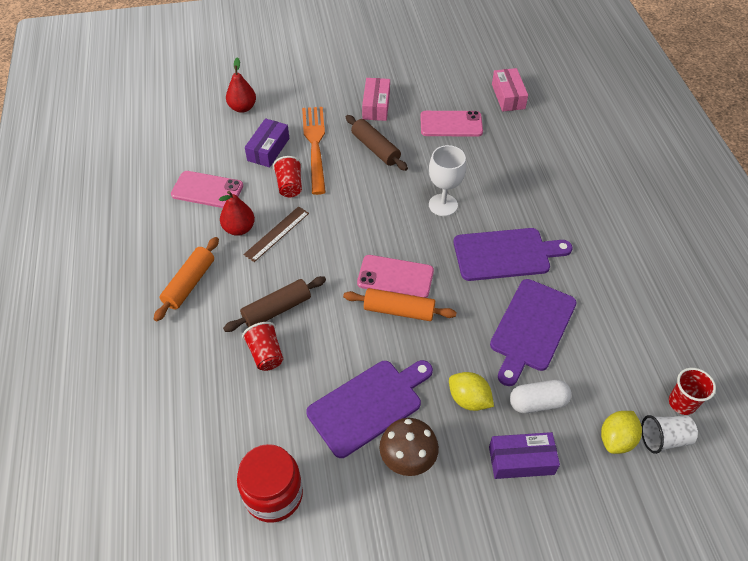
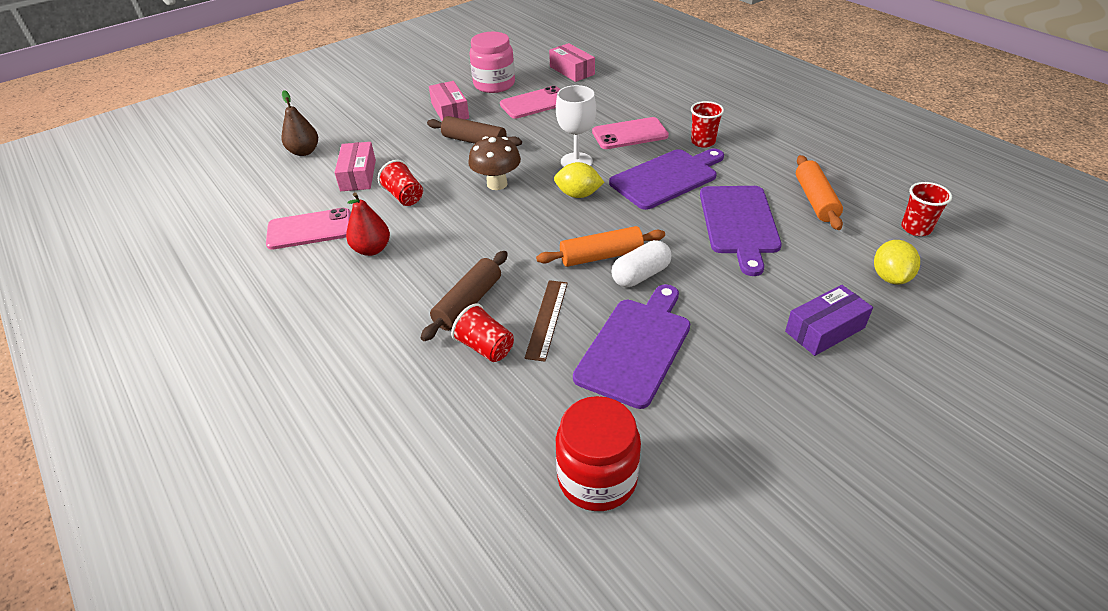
camera: 25 degrees left, 10 degrees down
(189, 283) = (345, 318): orange rolling pin -> orange rolling pin (815, 200)
(242, 108) = (304, 152): red pear -> brown pear
(268, 149) = (358, 175): purple box -> pink box
(276, 233) = (419, 239): brown ruler -> brown ruler (547, 319)
(315, 144) = (407, 157): orange fork -> none
(395, 277) = (575, 231): pink phone -> pink phone (629, 134)
(407, 459) = (716, 377): brown mushroom -> brown mushroom (497, 184)
(430, 88) = (494, 84): none -> pink jar
(469, 399) = (731, 301): yellow lemon -> yellow lemon (578, 194)
(537, 402) = (797, 277): white capsule -> white capsule (640, 275)
(565, 227) = (703, 142): none -> red cup
(664, 439) = (928, 260): white cup -> none

